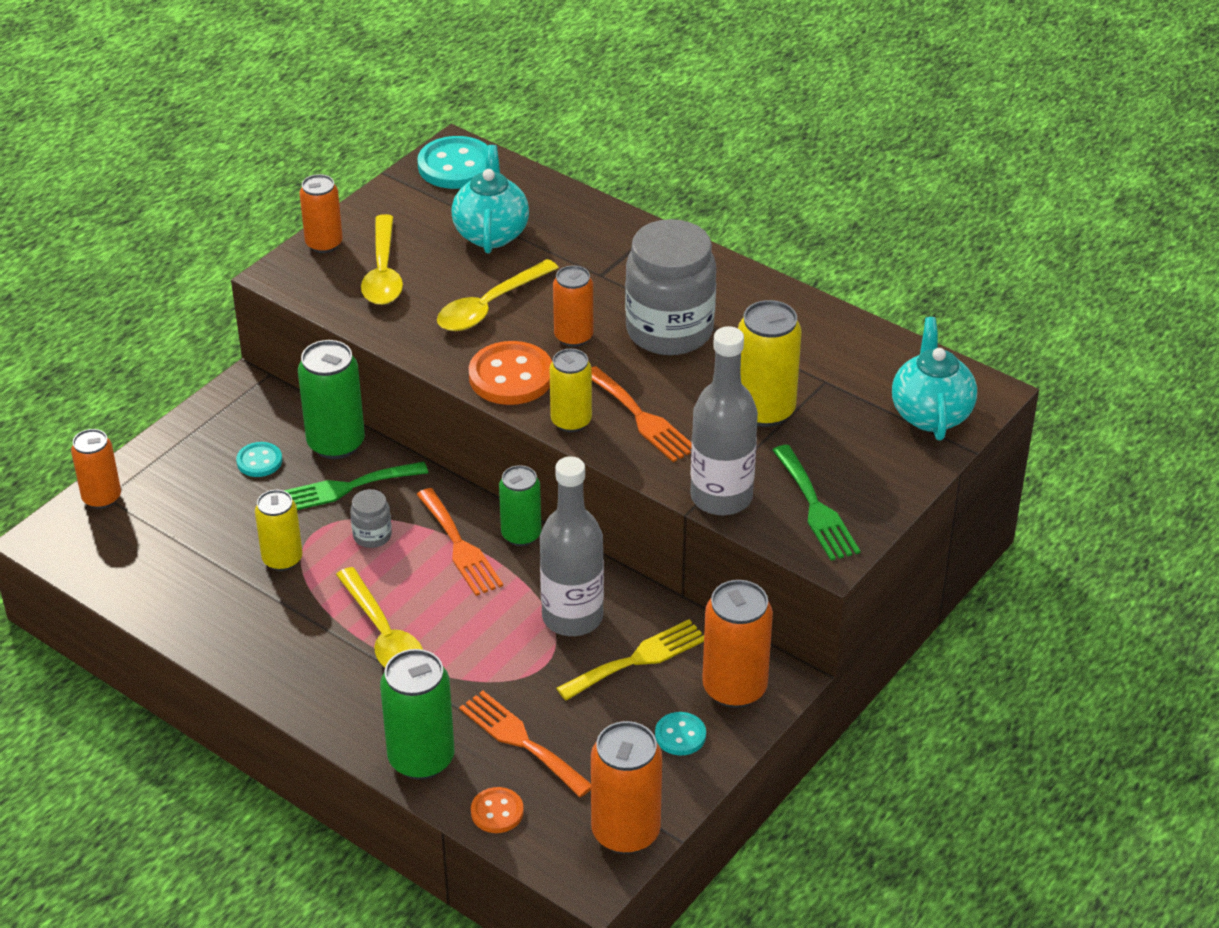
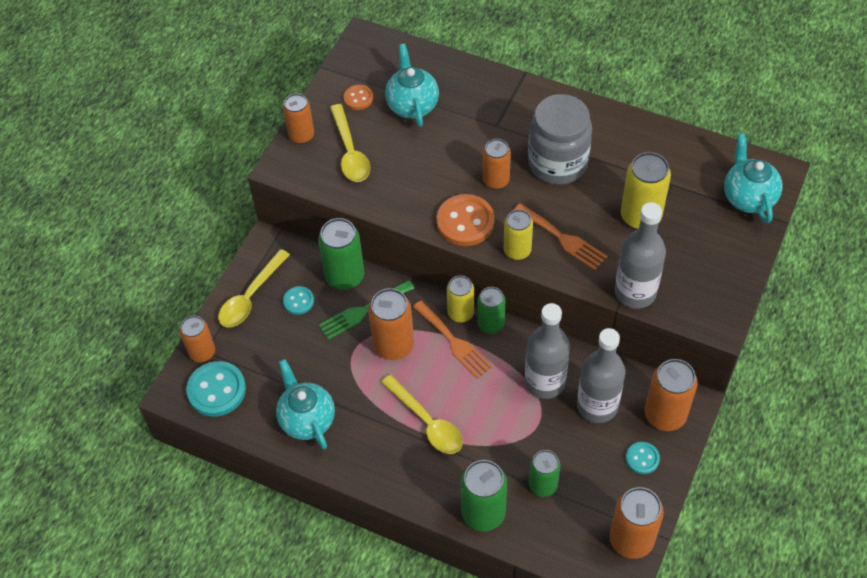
camera: 10 degrees left, 15 degrees up
(215, 601) = (307, 419): none -> turquoise teapot
(282, 559) = (340, 376): yellow can -> yellow can (460, 313)
(372, 536) = (393, 345): grey jar -> orange can
(456, 166) = (369, 52): turquoise button -> turquoise button (216, 390)
(489, 306) = (431, 166): yellow spoon -> yellow spoon (250, 297)
(497, 812) = (545, 543): orange button -> orange button (358, 98)
(521, 741) = (543, 485): orange fork -> green can
(638, 659) = (597, 406): yellow fork -> grey bottle
(815, 508) = (698, 288): green fork -> none

